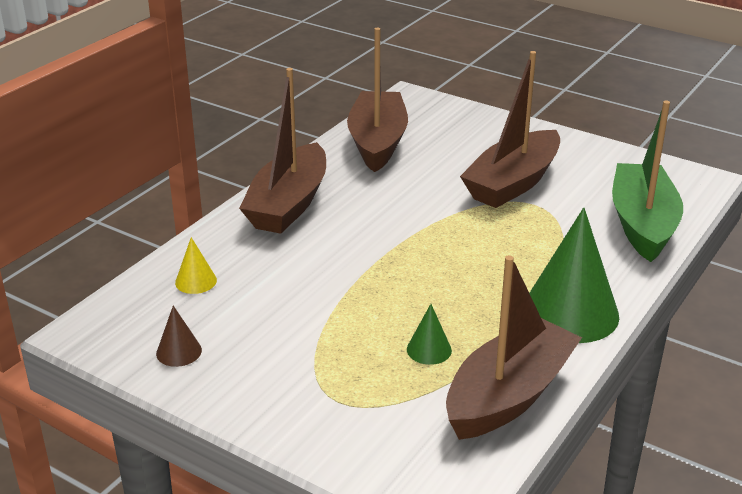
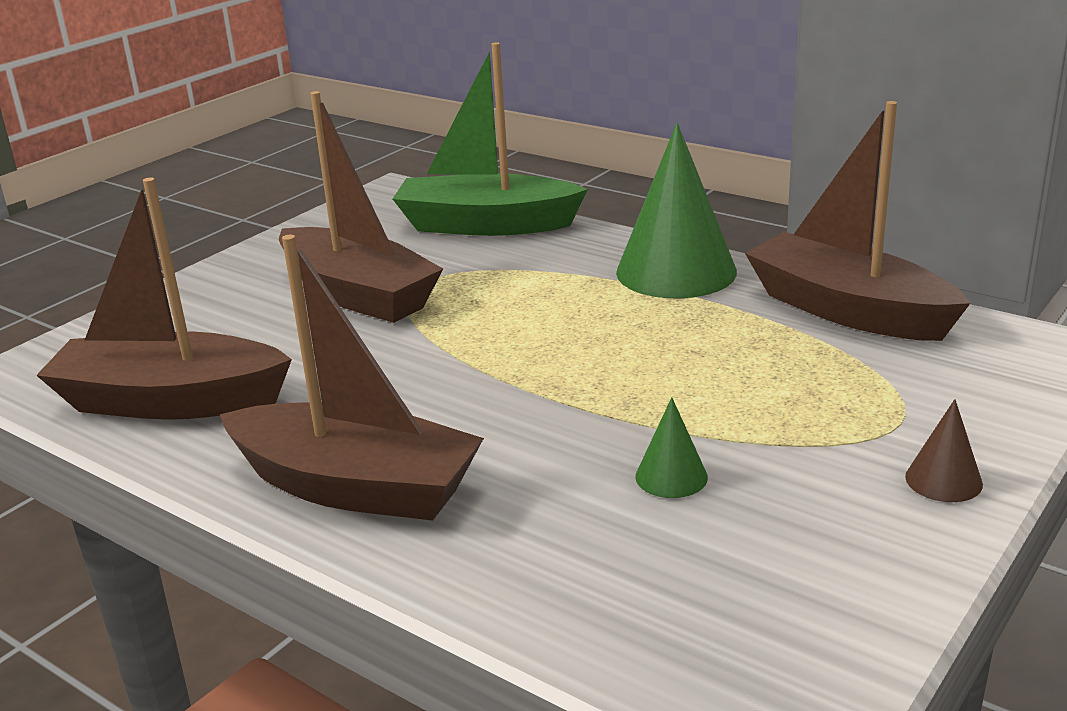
camera: 85 degrees left, 5 degrees down
(179, 352) = (827, 580): brown cone -> brown cone (943, 480)
(196, 281) = (607, 580): yellow cone -> none
(429, 350) = (770, 358): green cone -> green cone (671, 476)

